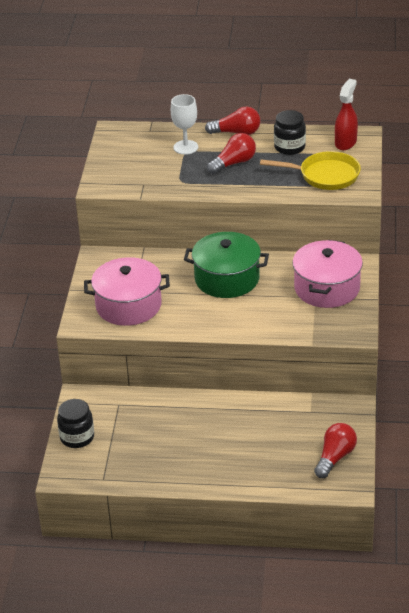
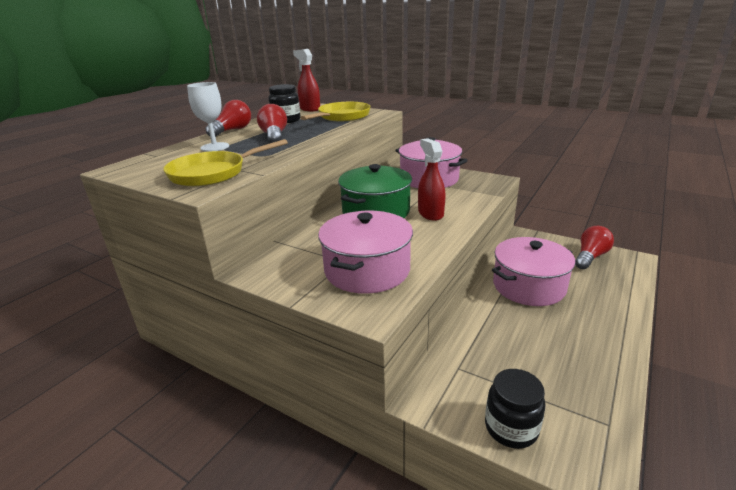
camera: 65 degrees left, 10 degrees down
(129, 176) = (213, 173): none -> yellow pan
(242, 310) = (430, 214): none -> red spray bottle
(250, 423) = (528, 286): none -> pink pot
(335, 457) = (590, 257): red light bulb -> red light bulb turned 75 degrees clockwise

